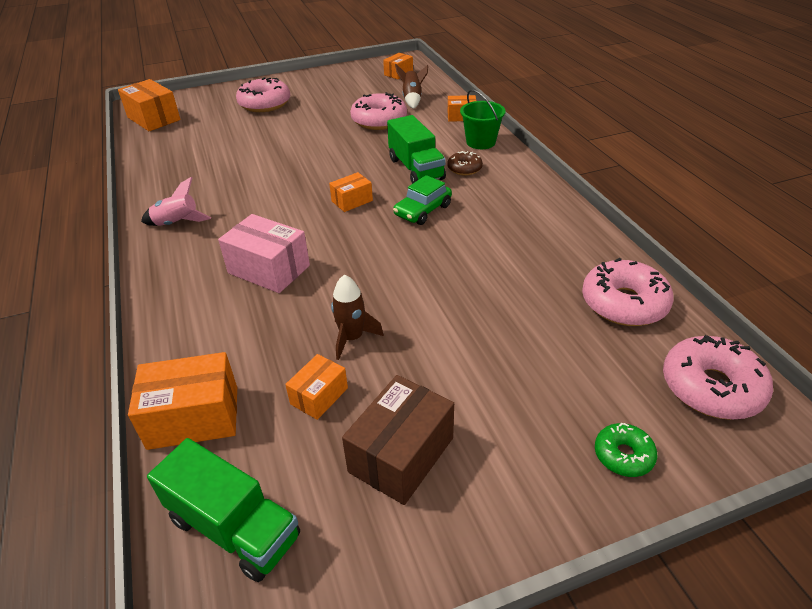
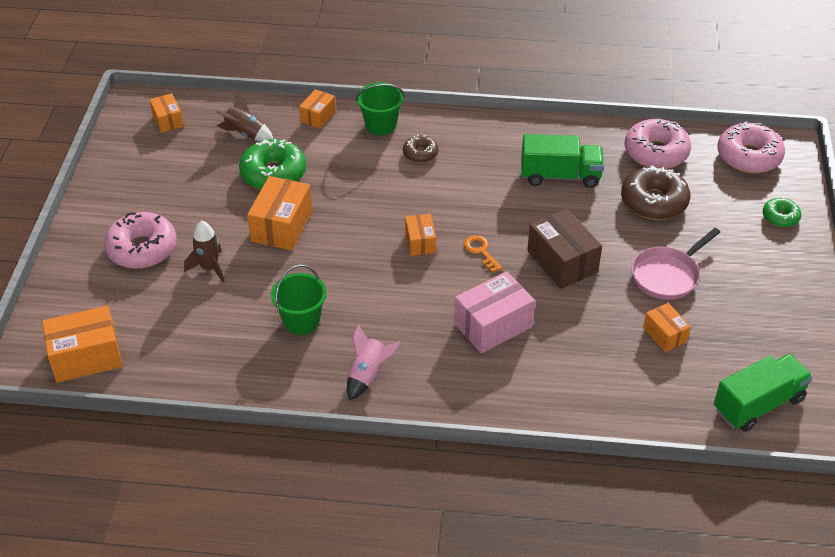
camera: 65 degrees left, 5 degrees up
(193, 417) = (651, 408): orange box -> orange box (281, 226)
(225, 178) = (301, 321): none -> green bucket
(352, 338) = (613, 300): brown rocket -> brown rocket (209, 268)
(363, 234) = (481, 252): none -> orange key
(379, 120) = (273, 173): pink donut -> green donut
(401, 455) = (736, 310): brown box -> brown box (562, 262)
(416, 169) = (396, 183): green truck -> green truck (560, 176)
(421, 371) = (667, 275): none -> pink pan
(423, 210) = (470, 204): green car -> none
(537, 325) = (654, 201): none -> brown donut

